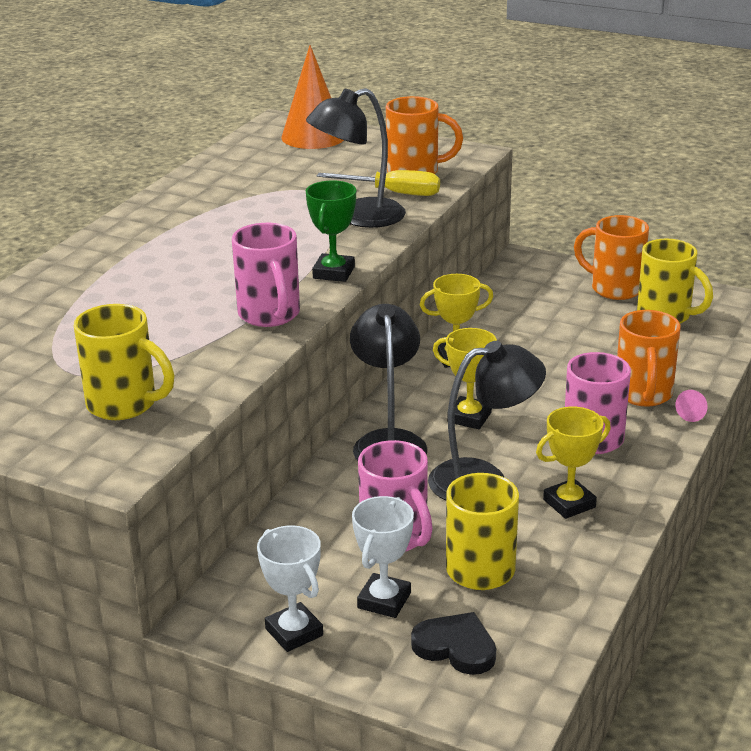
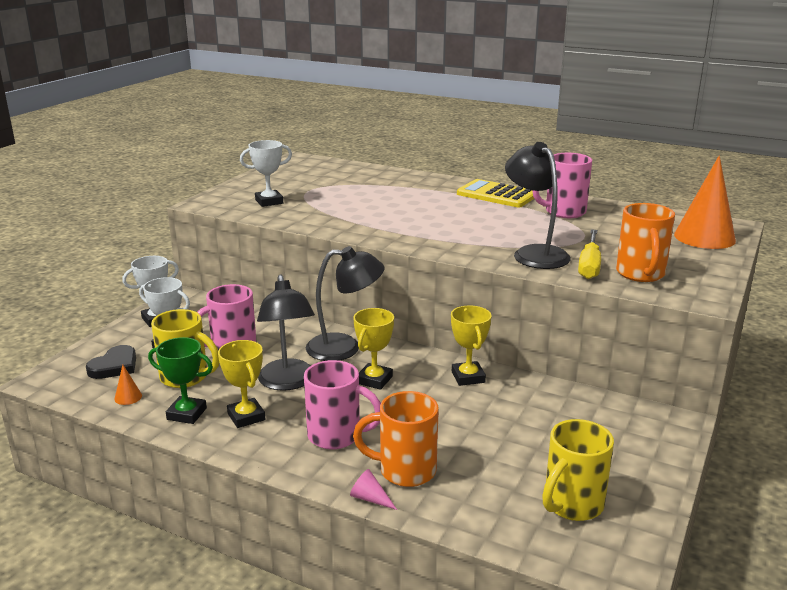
camera: 90 degrees right, 5 degrees down
(124, 405) = (269, 201): yellow mug -> white trophy
(142, 230) = (497, 195): none -> yellow calculator
(270, 315) = (368, 229): pink mug -> pink mug (563, 212)
(334, 272) = (433, 246): green trophy -> green trophy (187, 414)
(542, 613) = (128, 397): none -> orange cone
(614, 288) = (629, 475): orange mug -> none

